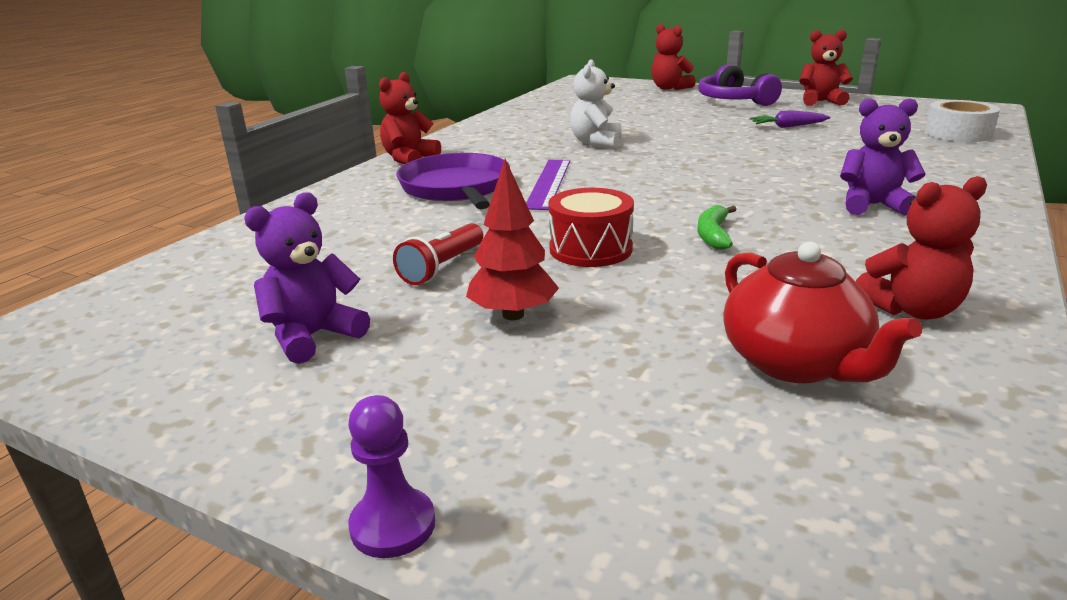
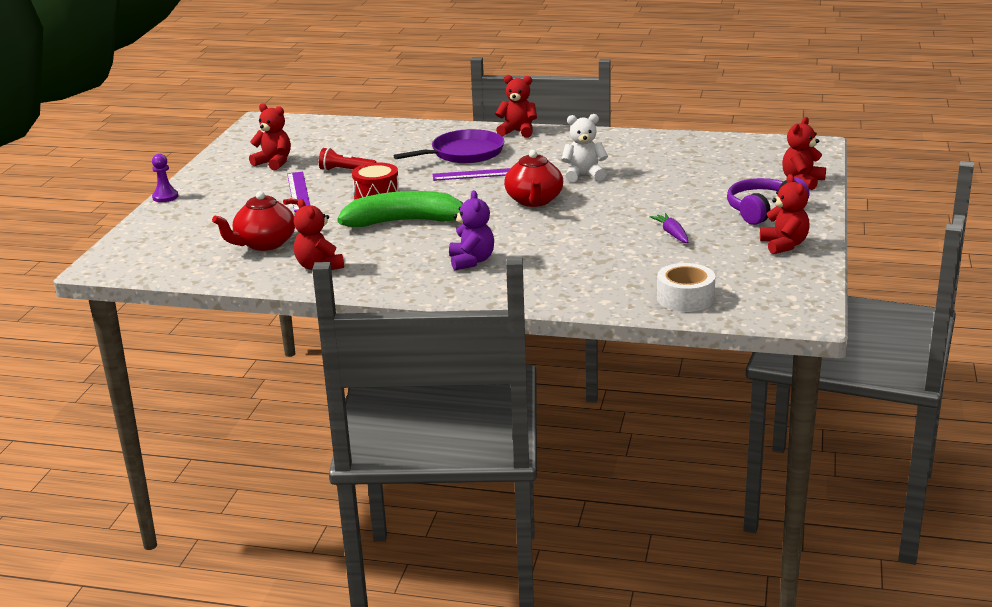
camera: 75 degrees right, 0 degrees up
(313, 336) = (274, 163): purple teddy bear -> red teddy bear
(513, 315) = (299, 191): red tree -> purple ruler
(666, 166) = (534, 201): none -> red teapot
(713, 235) = (405, 222): green banana -> green banana, size x2.33

